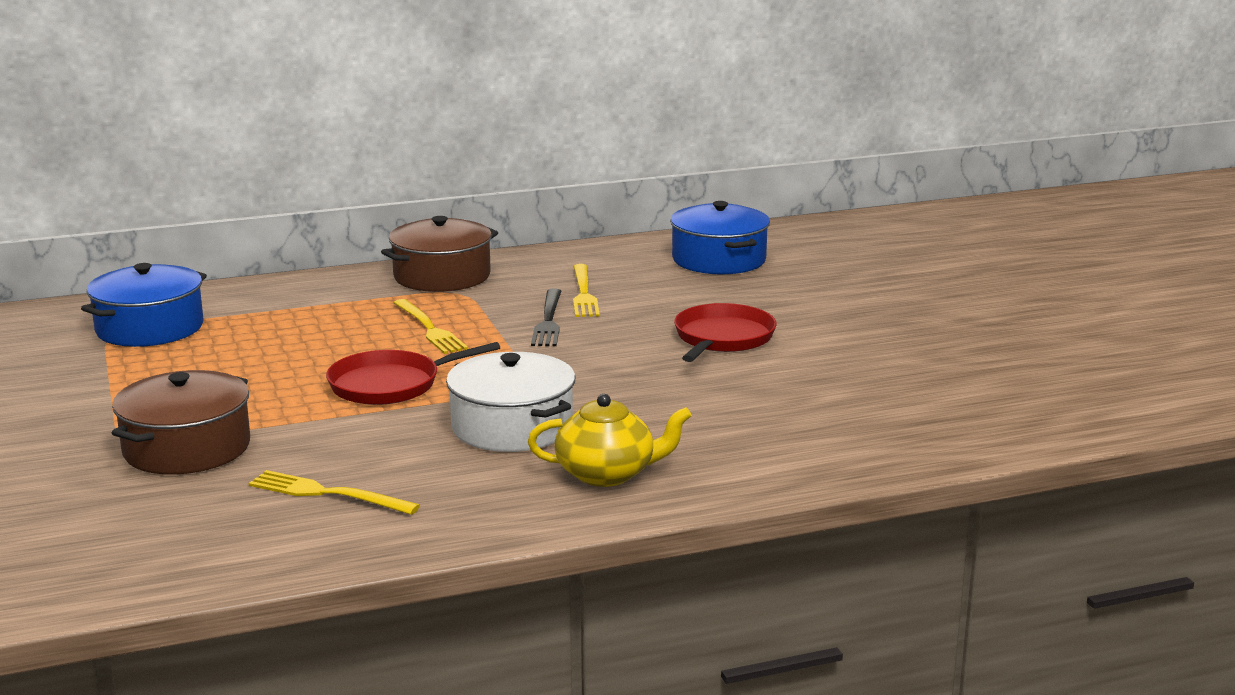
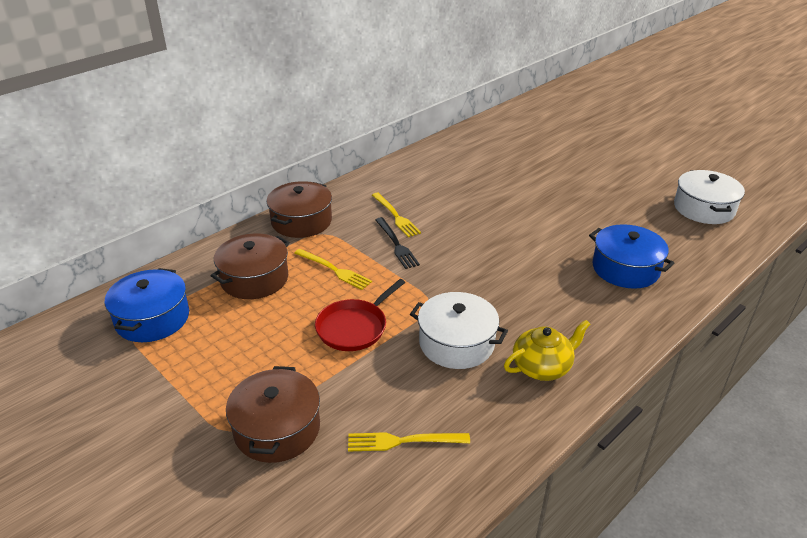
camera: 25 degrees left, 15 degrees up
(314, 317) = (254, 279): none -> brown pot
(719, 260) = (443, 171): blue pot -> blue pot (625, 268)
(722, 338) = (501, 234): red pan -> none
(1124, 371) = (704, 208): none -> white pot

